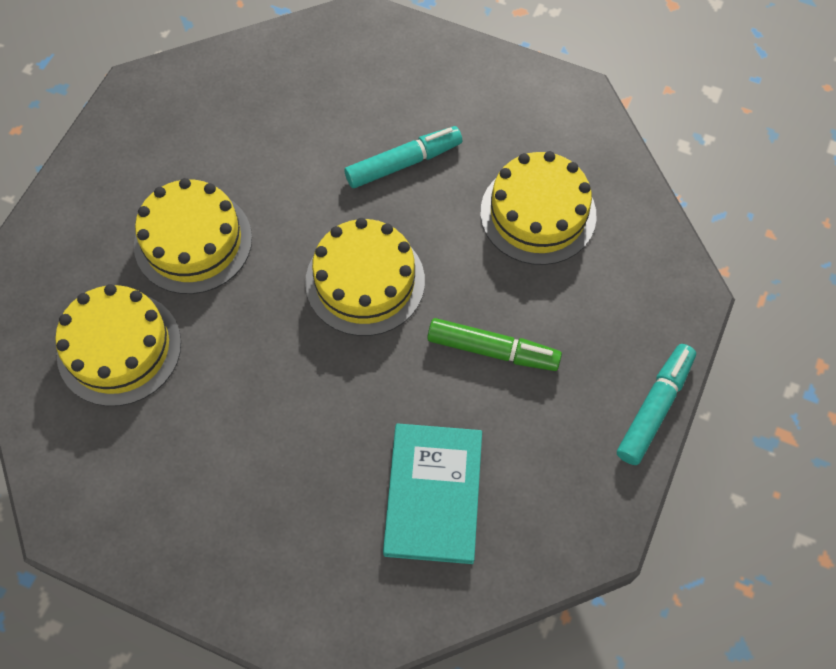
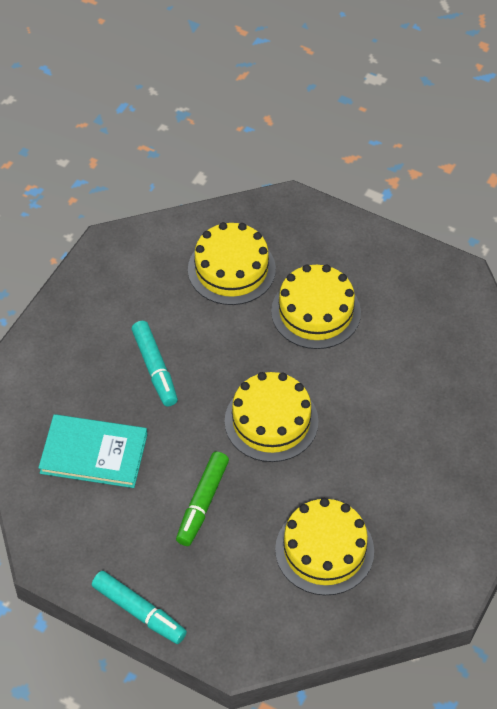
camera: 95 degrees right, 10 degrees down
(404, 163) = (380, 455): turquoise marker -> turquoise marker (155, 368)

